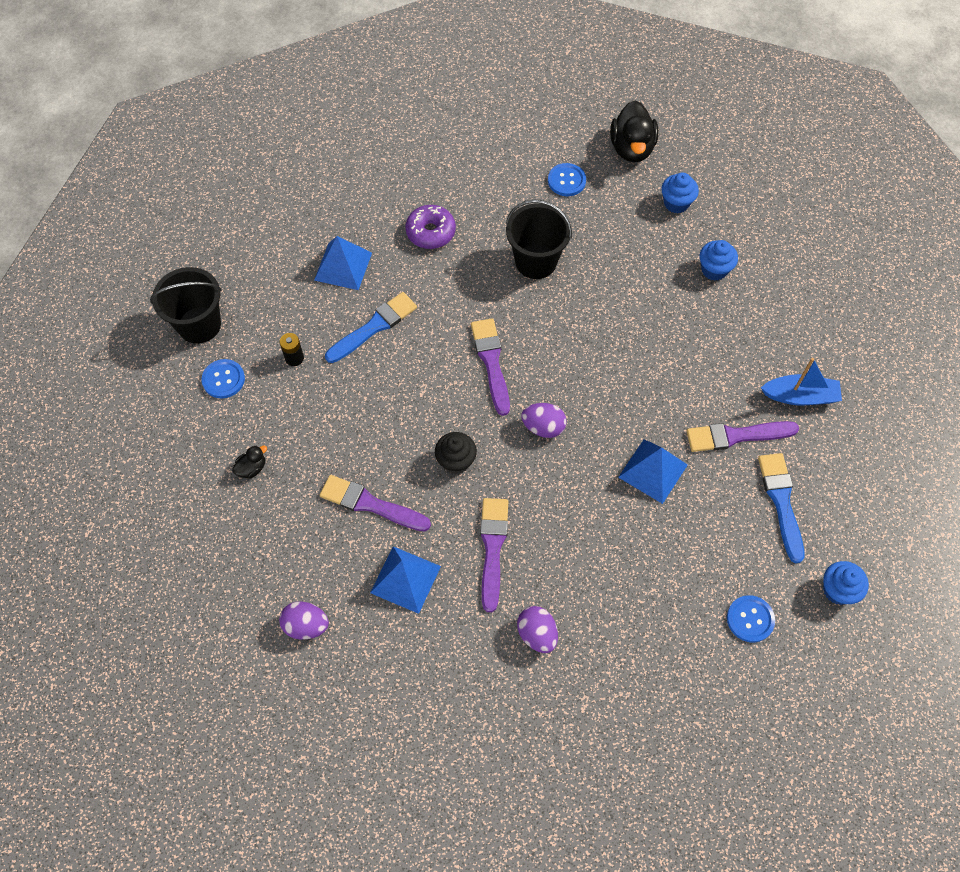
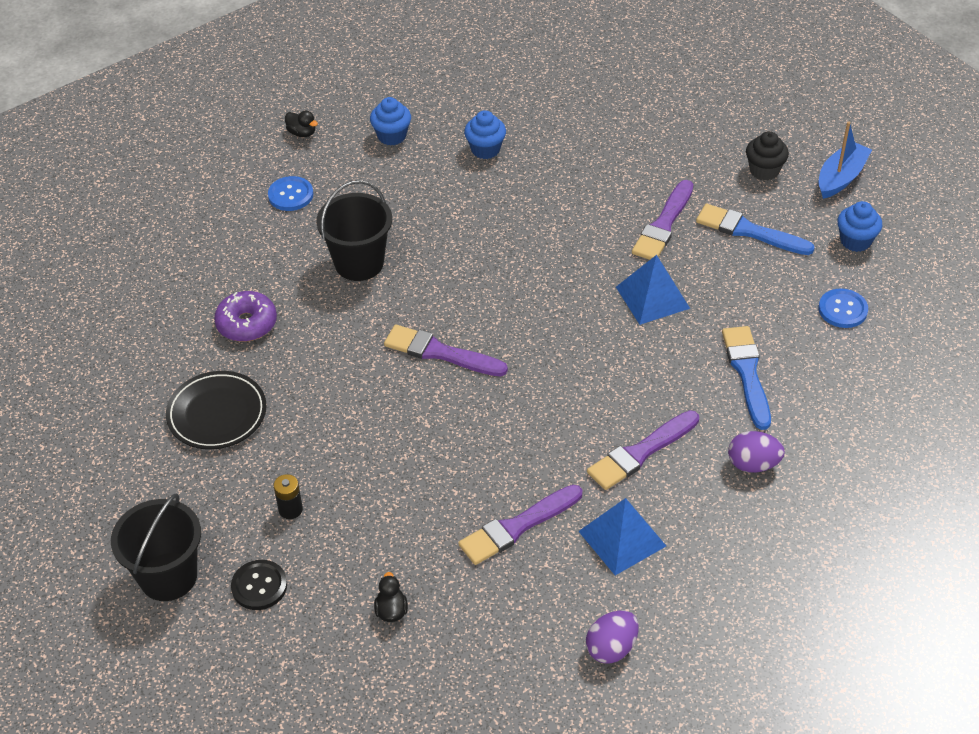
camera: 55 degrees left, 15 degrees down
(223, 379) = (259, 586): blue button -> black button
(343, 266) = (217, 414): blue pyramid -> black plate
(374, 327) = (315, 424): blue brush -> blue brush (747, 373)
(456, 461) = (525, 434): black cupcake -> black cupcake (764, 171)
(492, 548) = (640, 453): purple brush -> purple brush turned 75 degrees counterclockwise
(543, 427) = (544, 350): purple egg -> none
(631, 148) = (302, 133): black duck -> black duck, size x0.47
(800, 396) = (659, 165): blue boat -> blue boat (841, 177)

